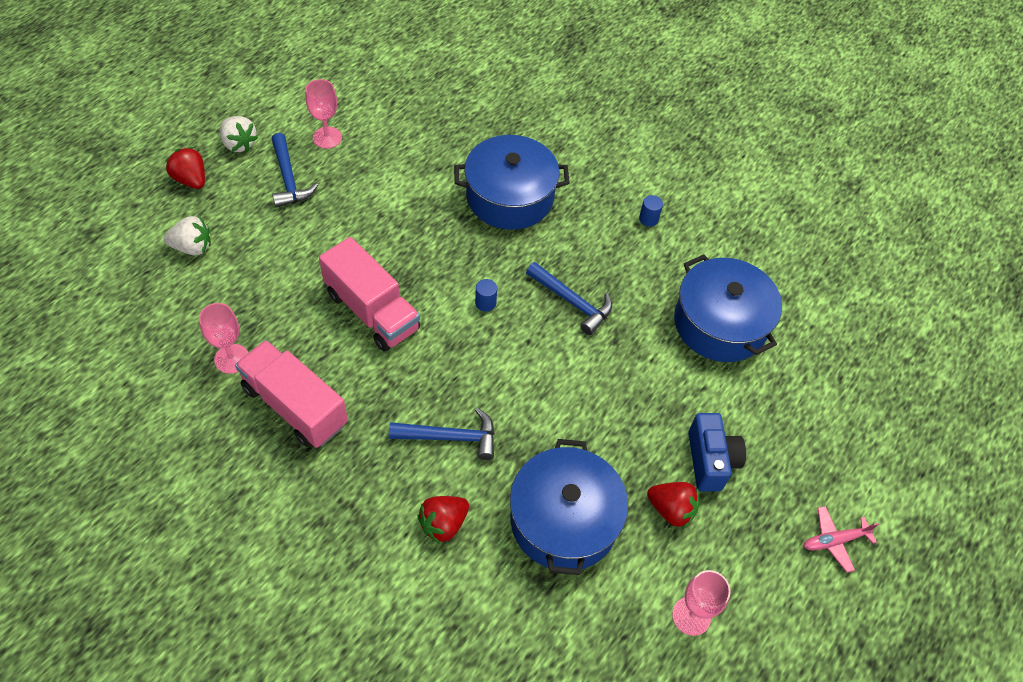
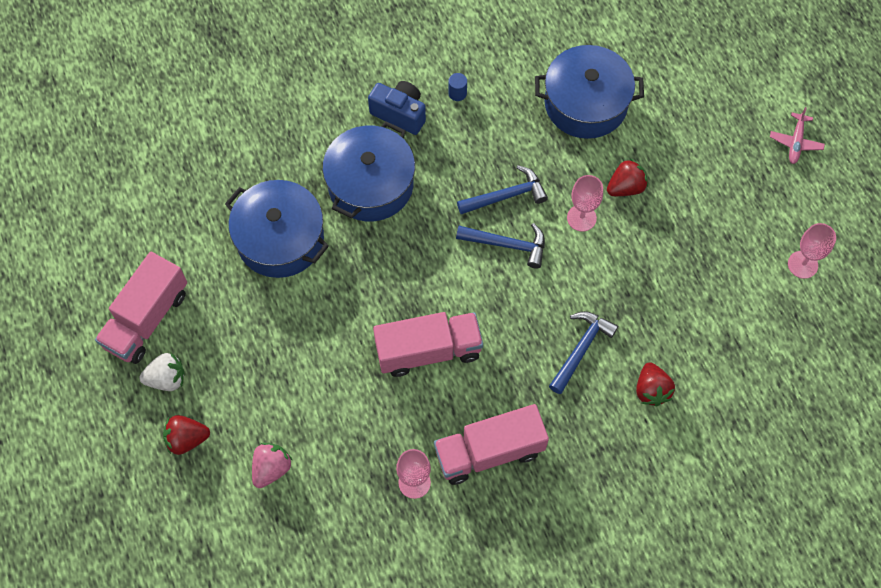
camera: 55 degrees left, 10 degrees up
(192, 247) = (271, 468): white strawberry -> pink strawberry
(286, 109) = (147, 319): none -> pink truck
(289, 179) = (238, 354): blue hammer -> blue hammer (507, 245)
(327, 138) = (207, 299): pink goblet -> pink goblet (581, 218)
(485, 303) = (470, 260): blue cylinder -> none
(563, 520) = (691, 306): blue pot -> blue pot (280, 239)
(671, 510) = (720, 230): red strawberry -> red strawberry (625, 187)
(710, 461) = (696, 182): blue camera -> blue camera (400, 113)

